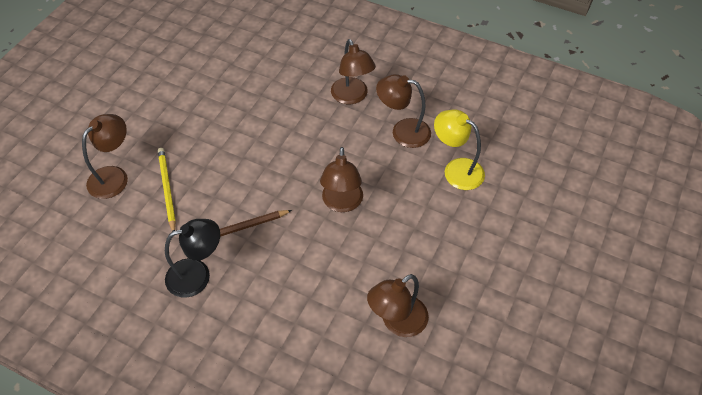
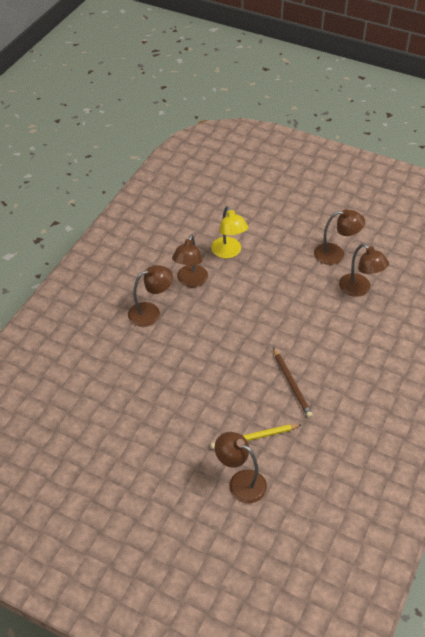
camera: 90 degrees left, 5 degrees down
(197, 275) = (336, 406): black lamp -> none
(342, 203) = (263, 318): brown lamp -> brown lamp (336, 254)
(456, 169) = (229, 252): yellow lamp -> yellow lamp turned 60 degrees counterclockwise

